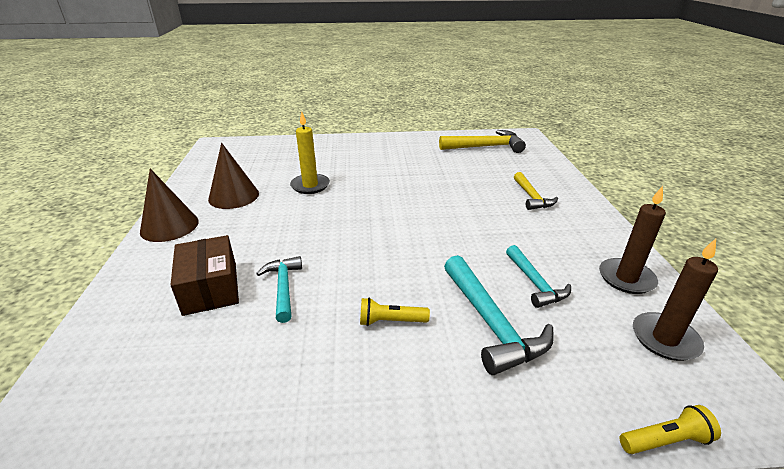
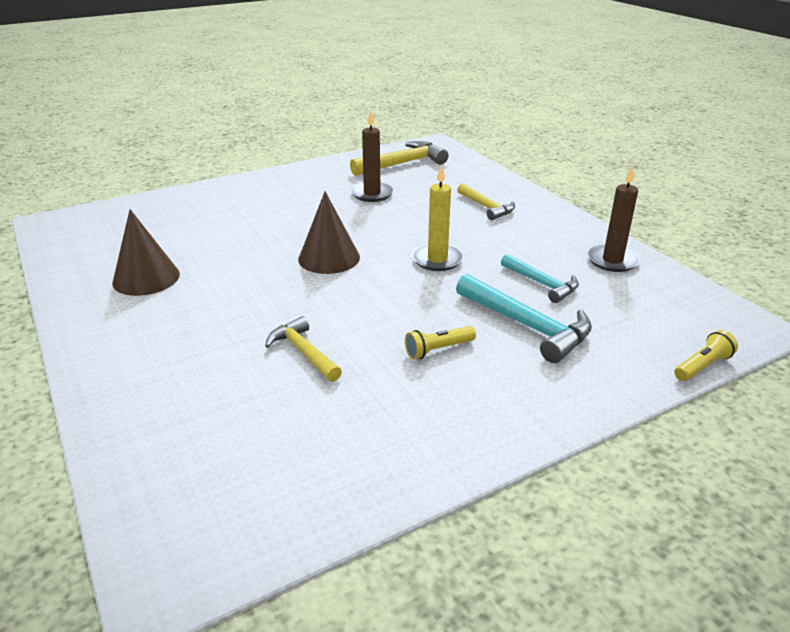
camera: 25 degrees left, 0 degrees up
(169, 226) = (95, 329): brown cone -> brown cone (329, 258)
(210, 288) = (220, 375): brown box -> none
(283, 287) = (303, 352): turquoise hammer -> yellow hammer
(310, 185) = (234, 245): yellow candle -> yellow candle (437, 259)
(665, 339) = (666, 299): brown candle -> brown candle (372, 194)

